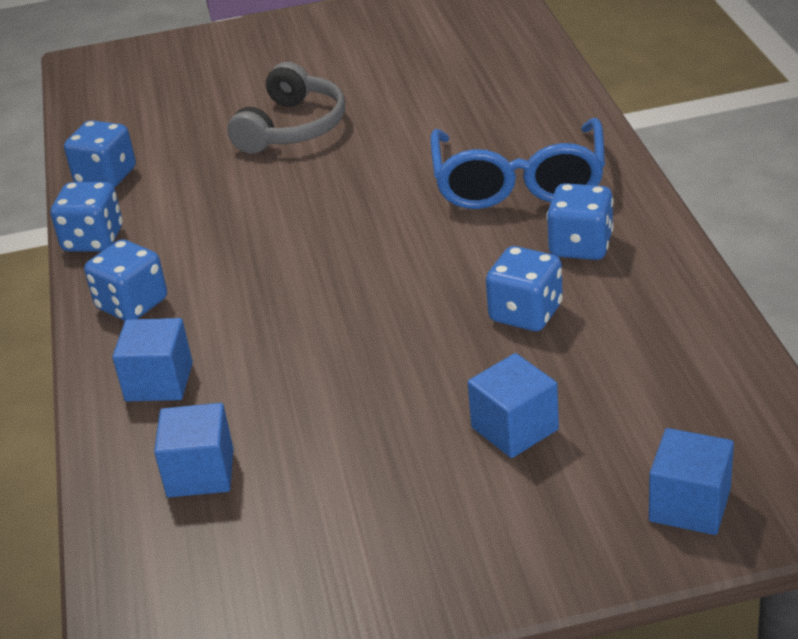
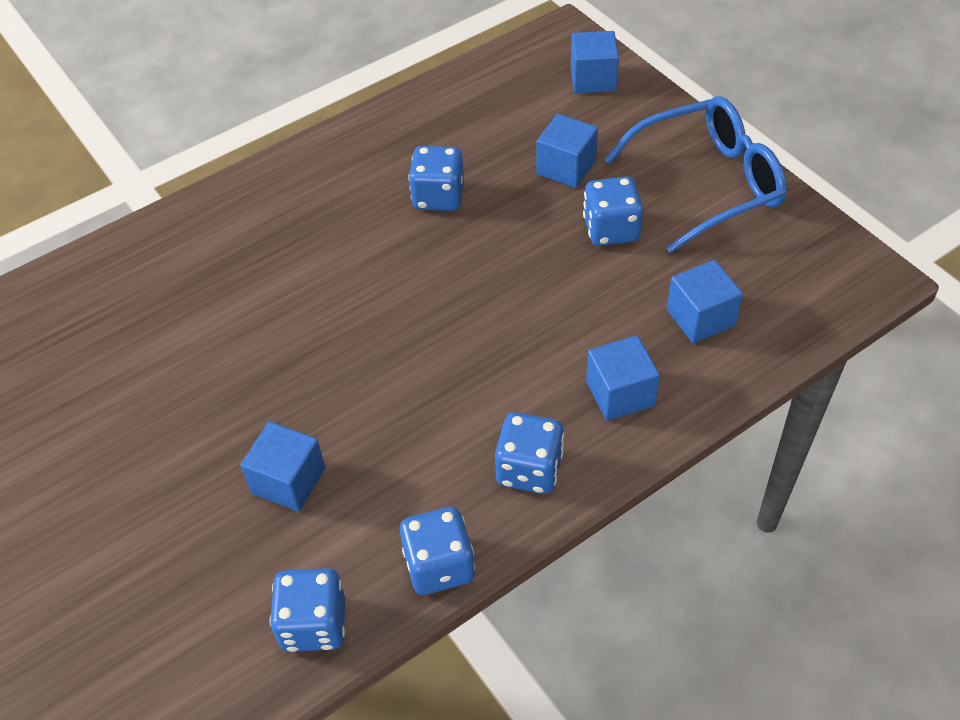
camera: 115 degrees left, 15 degrees up
(237, 178) = (288, 481): none -> blue cube
(292, 127) = (176, 473): grey headphones -> none
(519, 183) = (254, 252): blue glasses -> blue glasses (708, 183)
(580, 246) = (340, 189): blue dice -> blue dice (611, 229)

